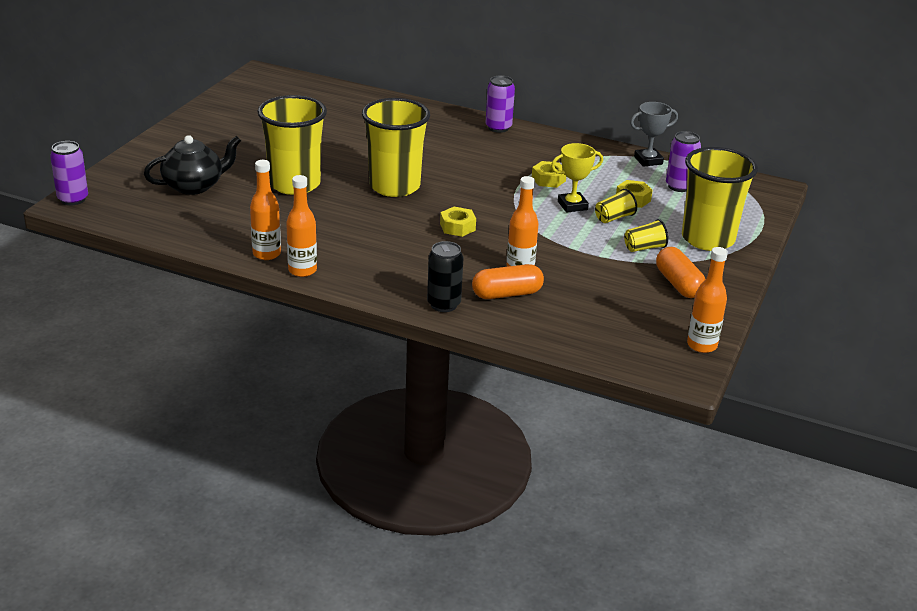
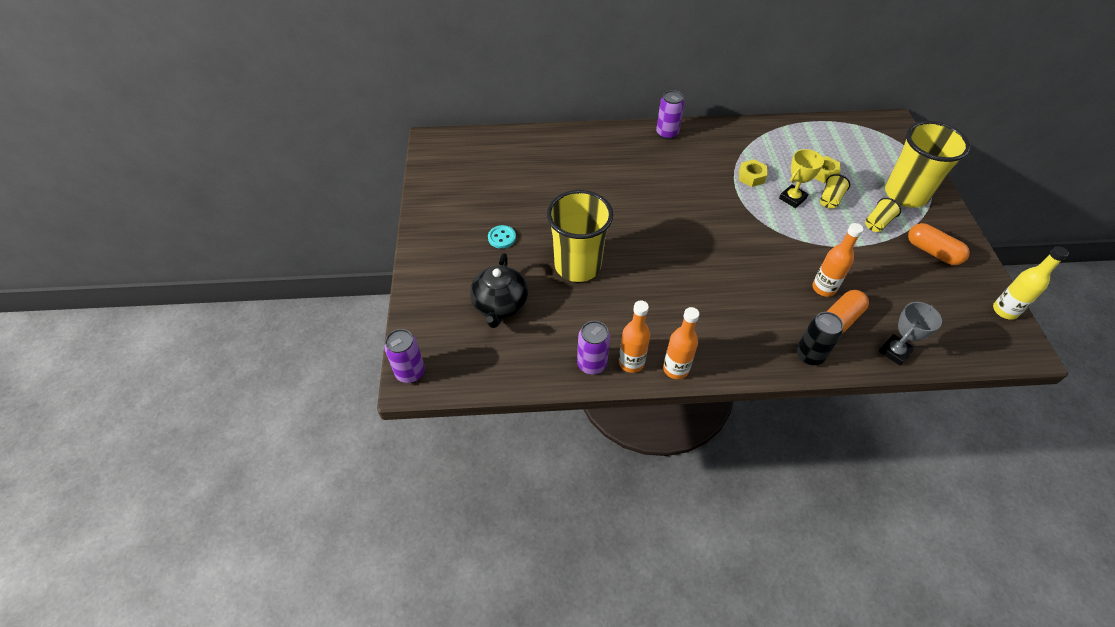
camera: 25 degrees left, 20 degrees up
(194, 186) = (500, 305): black teapot -> black teapot turned 150 degrees clockwise
(247, 148) = (502, 238): none -> turquoise button
(394, 186) = (654, 233): yellow cup -> none
(457, 227) = (739, 260): yellow nut -> none
(648, 160) = (795, 127): grey trophy -> grey trophy (895, 351)
(679, 186) = (839, 146): purple can -> purple can (592, 364)
(702, 345) = (1004, 310): orange bottle -> yellow bottle

